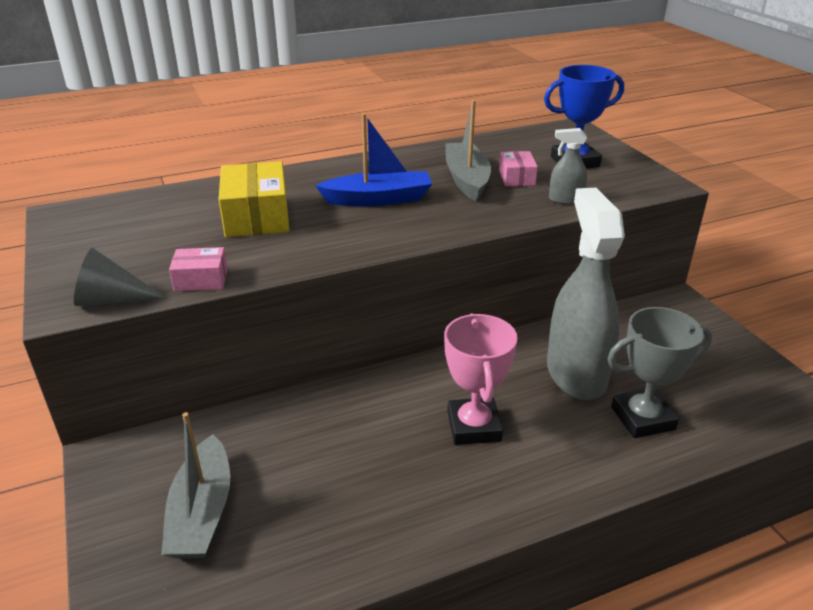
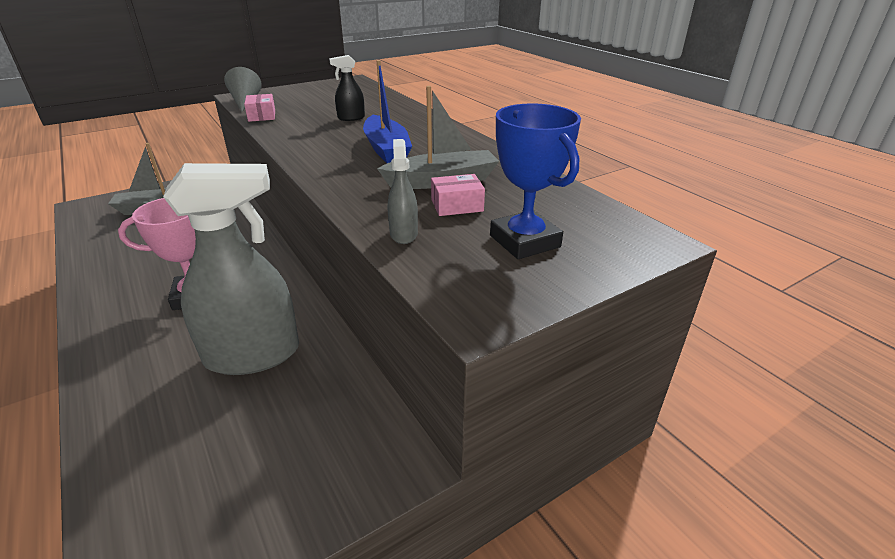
camera: 80 degrees right, 0 degrees up
(257, 216) = (351, 118): yellow box -> black spray bottle
(642, 418) = (168, 403): grey trophy -> none

